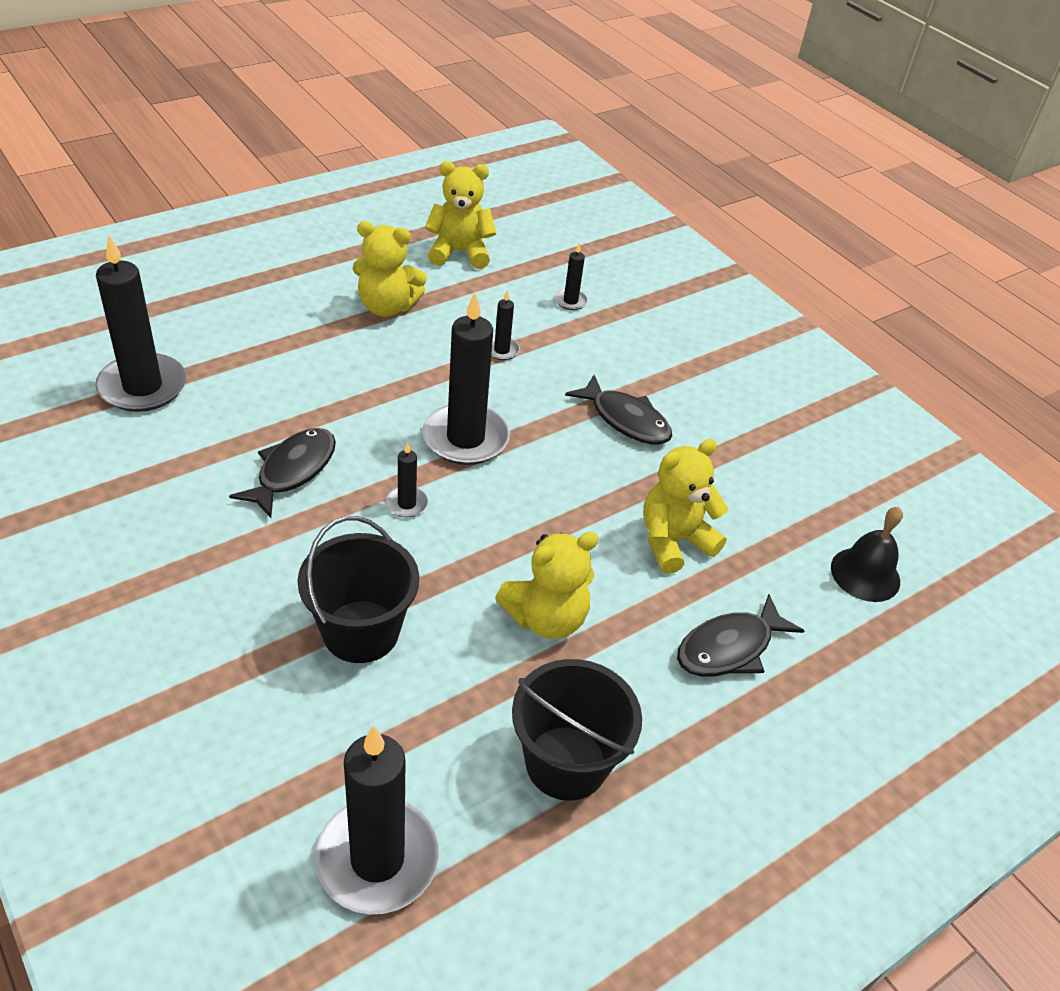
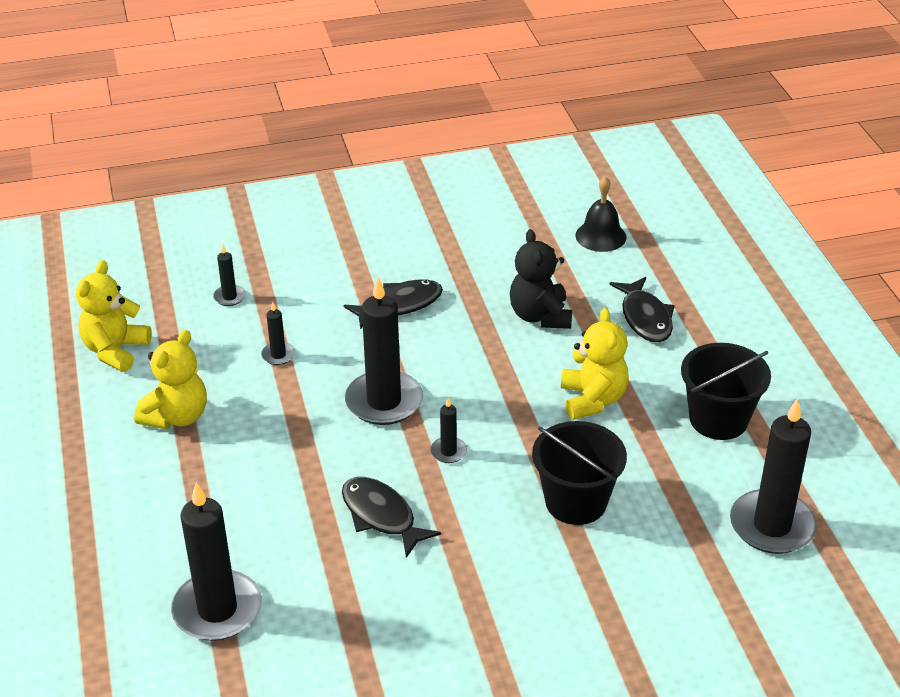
camera: 65 degrees left, 5 degrees down
(674, 541) = (540, 316): yellow teddy bear -> black teddy bear

